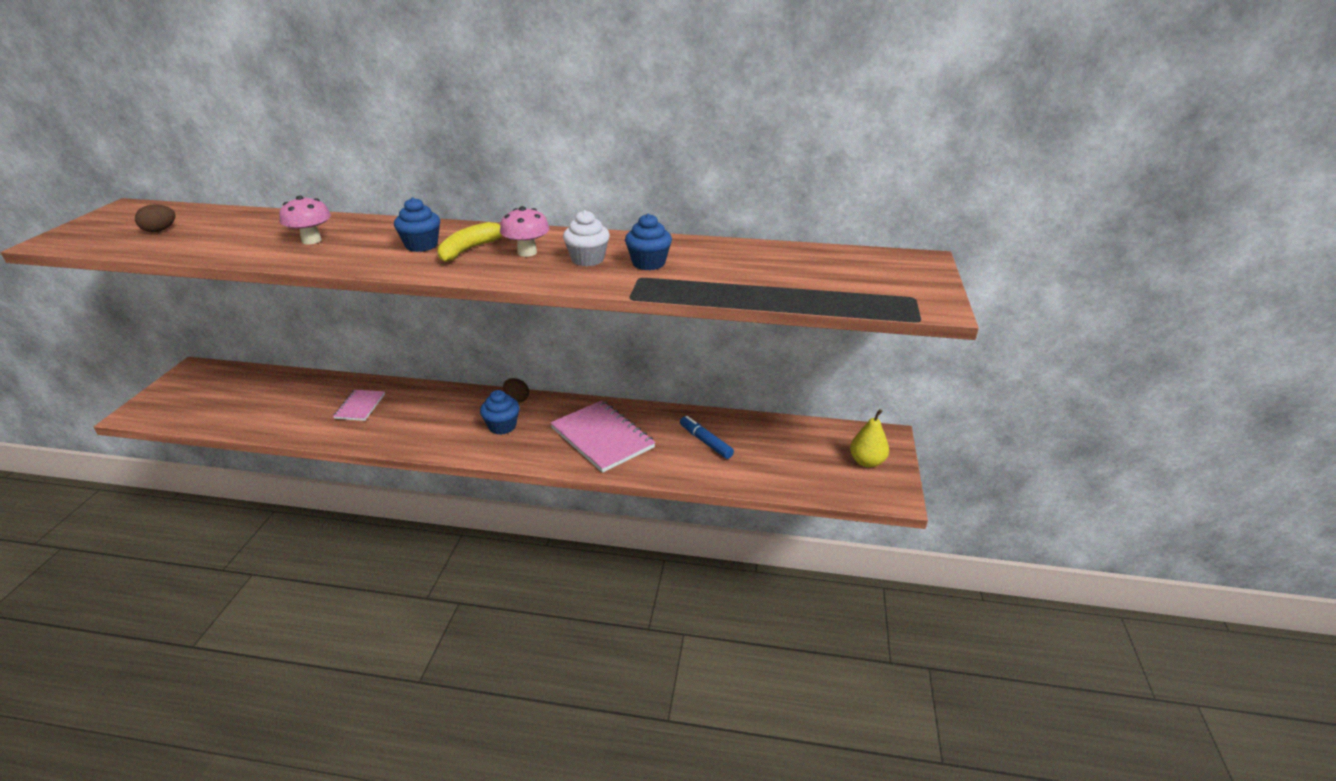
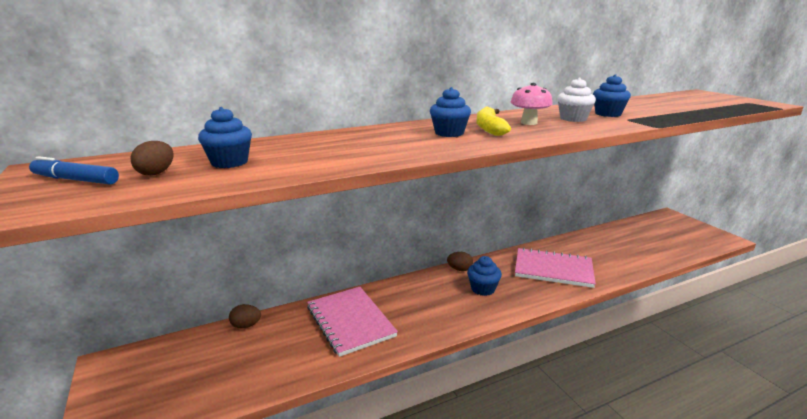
camera: 35 degrees left, 10 degrees down
(212, 232) = (229, 162): none -> blue cupcake
(295, 377) = (246, 325): none -> brown egg
(311, 240) = (350, 147): pink mushroom -> none
(360, 406) = (350, 321): pink notebook -> pink notebook, size x1.85
(705, 442) = (606, 249): blue marker -> blue marker (75, 180)
(867, 462) = (686, 228): yellow pear -> none

